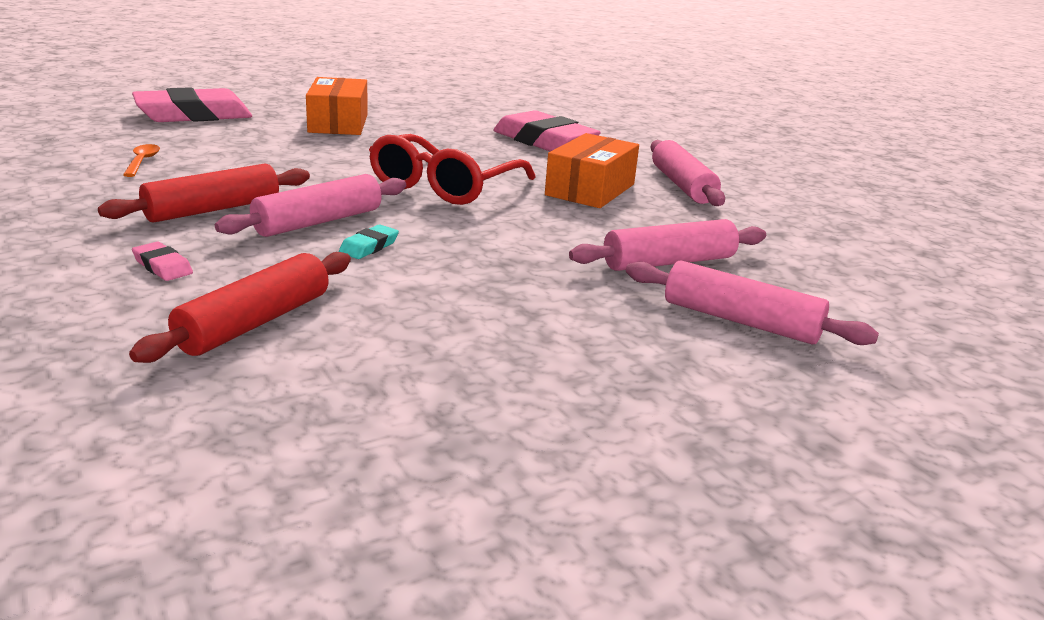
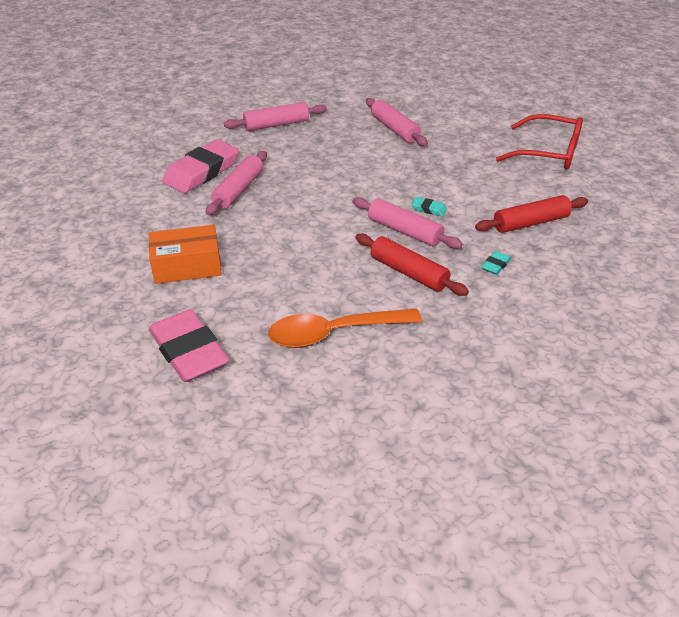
camera: 95 degrees left, 15 degrees up
(142, 161) = (333, 333): orange spoon -> orange spoon, size x2.31
(162, 266) = (495, 265): pink eraser -> turquoise eraser
(255, 323) = (530, 223): red rolling pin -> red rolling pin turned 45 degrees counterclockwise
(444, 186) = (320, 199): red glasses -> red glasses (549, 153)
(590, 190) = (299, 151): orange box -> none
(740, 321) = (446, 115): pink rolling pin -> pink rolling pin (238, 190)

